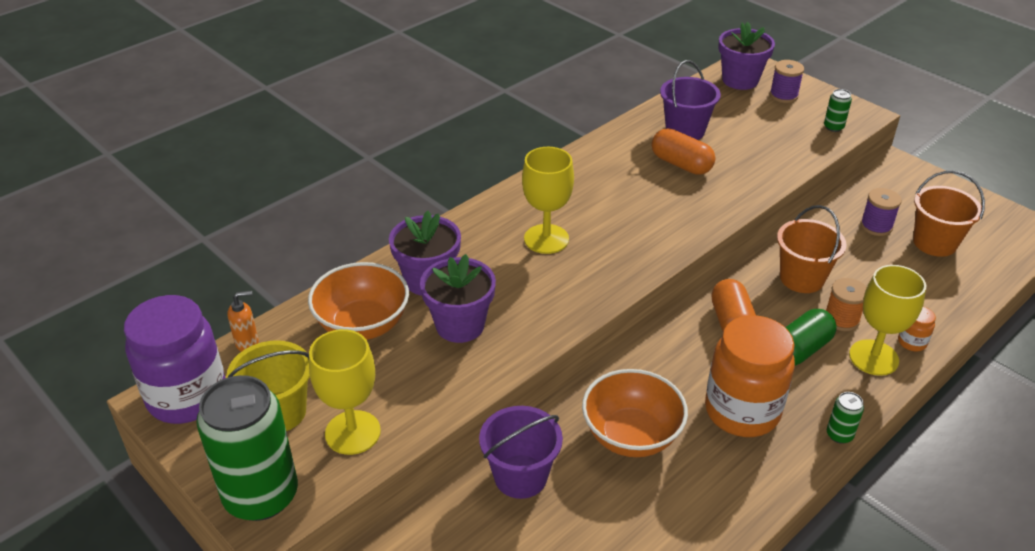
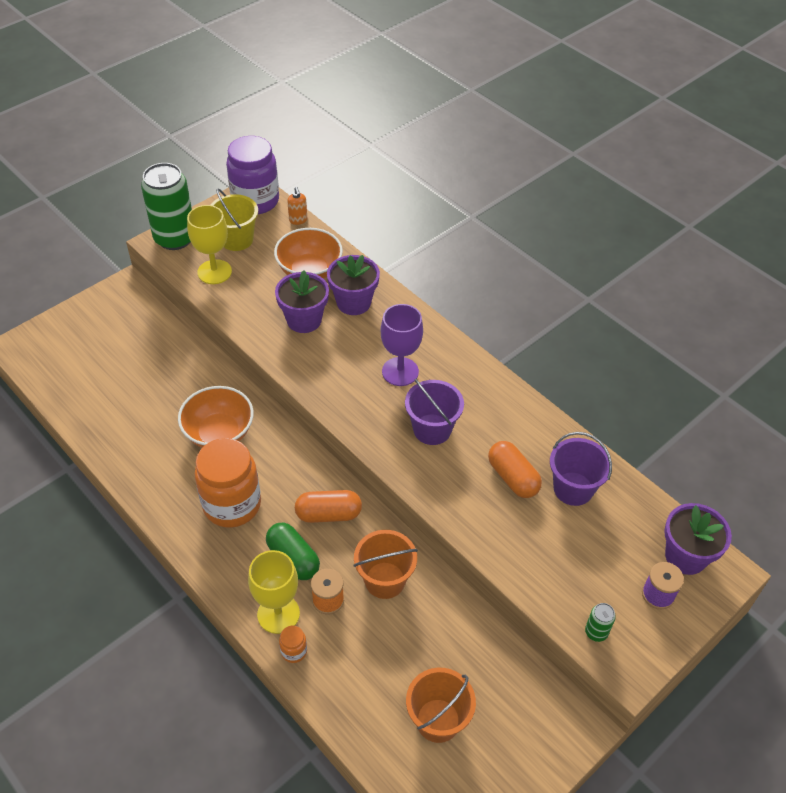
camera: 90 degrees right, 10 degrees up
(520, 476) = (195, 371): purple bucket -> purple bucket (432, 429)
(546, 239) = (400, 371): yellow goblet -> purple goblet
(681, 164) = (513, 477): orange capsule -> orange capsule turned 75 degrees counterclockwise
(839, 435) = (198, 566): green can -> none
(876, 226) = (465, 669): purple spool -> none

